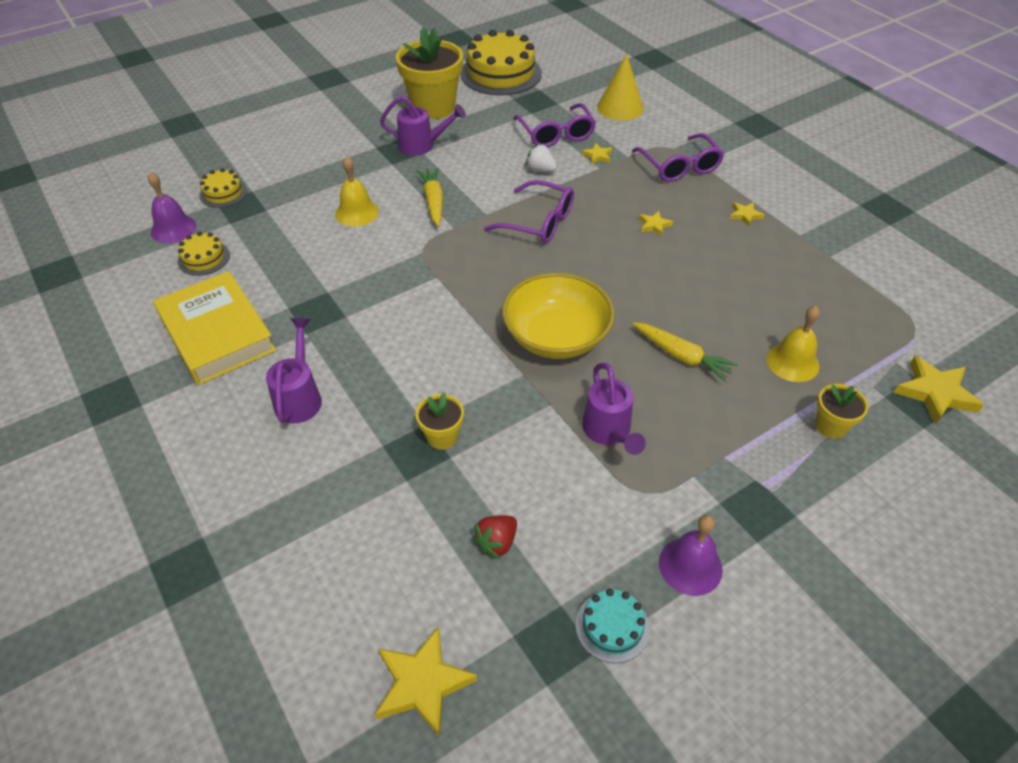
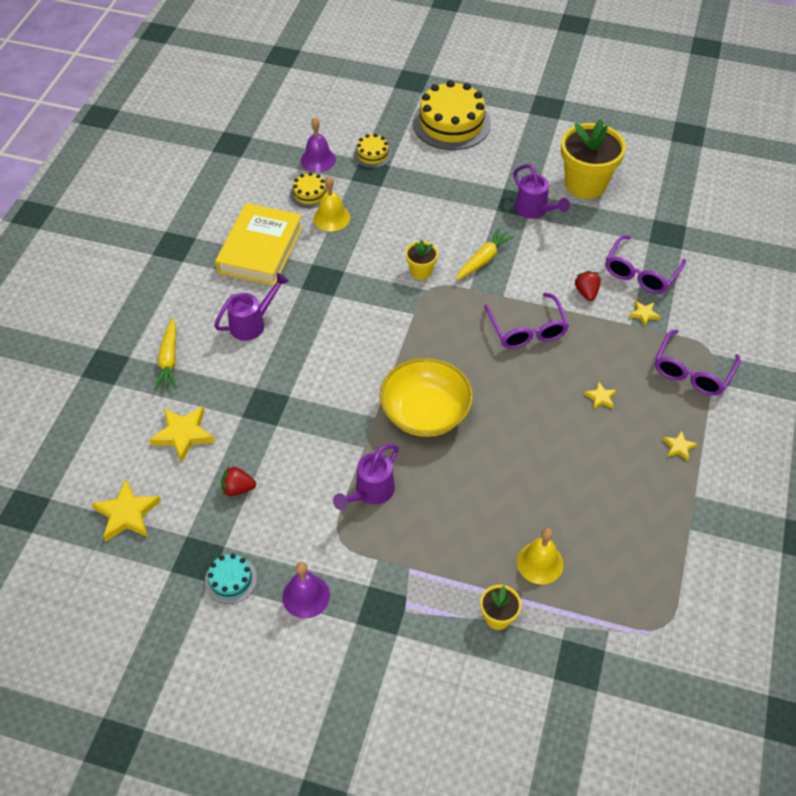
camera: 50 degrees right, 5 degrees up
(357, 212) = (428, 230): yellow bell -> yellow bell (331, 218)
(442, 436) = (287, 410): yellow flower pot -> yellow flower pot (421, 271)
(501, 73) = (677, 190): yellow cake -> yellow cake (451, 123)
(540, 170) = (586, 292): white strawberry -> red strawberry
(620, 107) = (725, 288): yellow cone -> none
(682, 356) = (478, 493): yellow carrot -> yellow carrot (169, 360)
(935, 393) = (599, 670): yellow star -> yellow star (183, 434)

